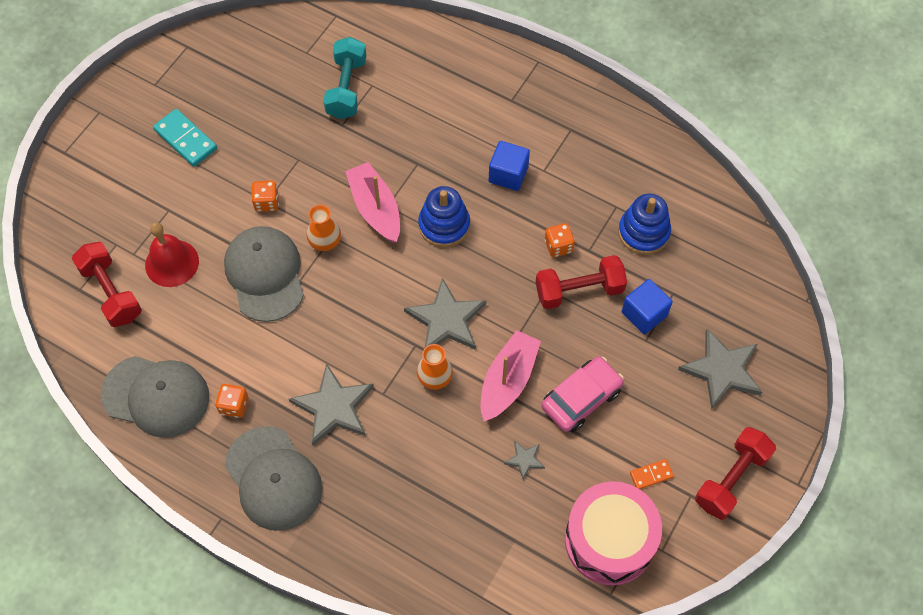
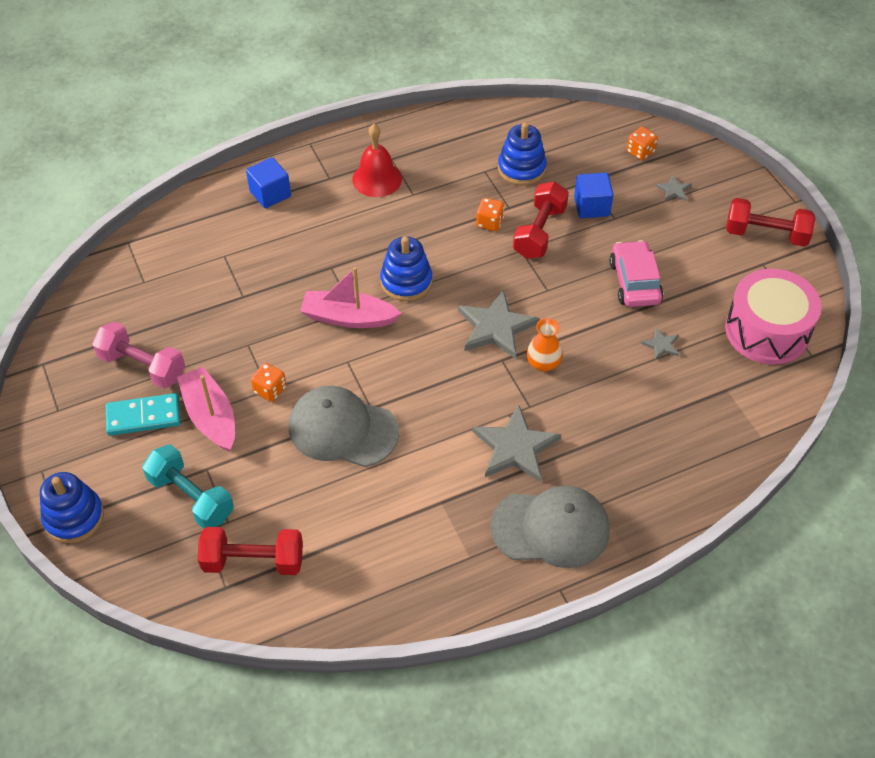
camera: 55 degrees left, 10 degrees down
(75, 158) = (74, 517): none -> blue stacking toy
(156, 396) = (396, 579): grey cap -> none
(172, 263) = (266, 495): red bell -> red bell (377, 179)
(228, 107) = (142, 366): none -> pink dumbbell
(234, 405) = (455, 521): orange dice -> orange dice (640, 152)
(325, 242) = (349, 369): orange vase -> none
(346, 88) = (210, 274): turquoise dumbbell -> turquoise dumbbell (191, 497)
(508, 174) = (396, 217): blue cube -> blue cube (270, 194)
(508, 381) = (583, 318): pink boat -> pink boat (210, 416)
(651, 475) = (730, 277): orange domino -> none
(722, 370) = (673, 190): grey star -> grey star, size x0.47
(731, 479) = (766, 234): red dumbbell -> red dumbbell turned 60 degrees counterclockwise

